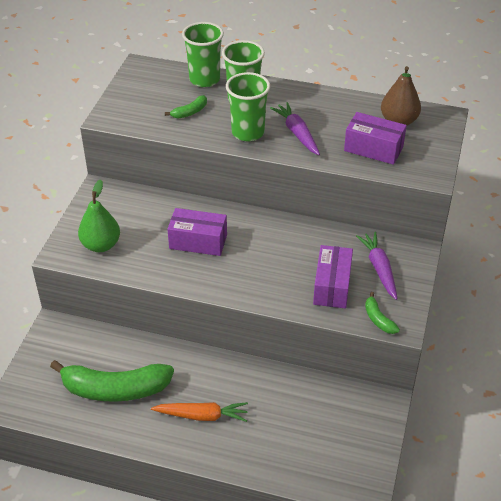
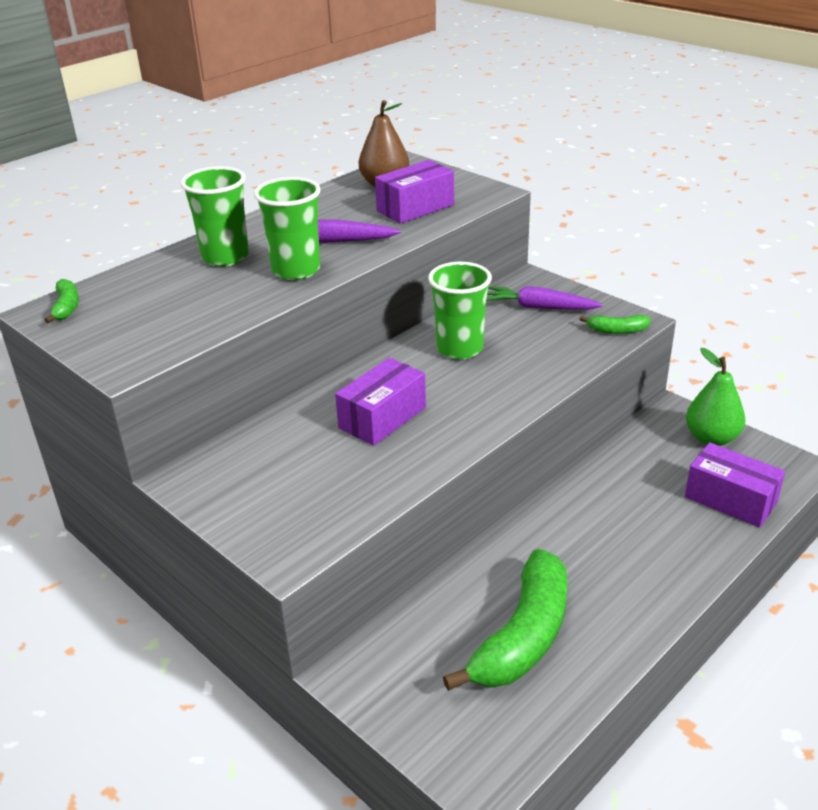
camera: 60 degrees left, 10 degrees down
(101, 245) = (307, 508): green pear -> green pear (711, 438)
(190, 112) = (201, 299): green banana -> green banana (66, 307)
(202, 416) = (619, 561): orange carrot -> none
(204, 79) = (147, 272): green cup -> green cup (459, 349)
(332, 286) = (544, 344): purple box -> purple box (730, 500)

